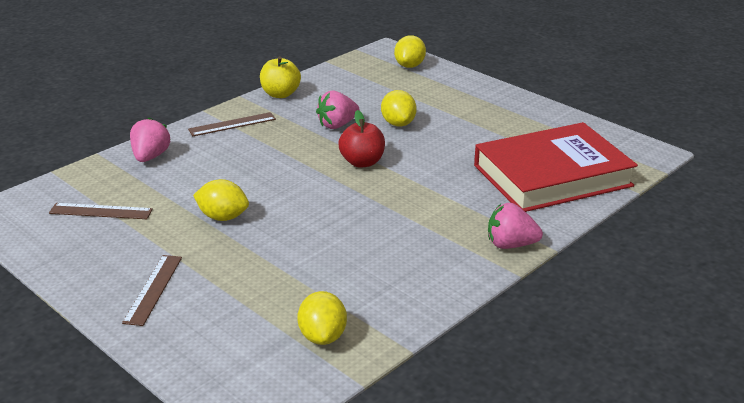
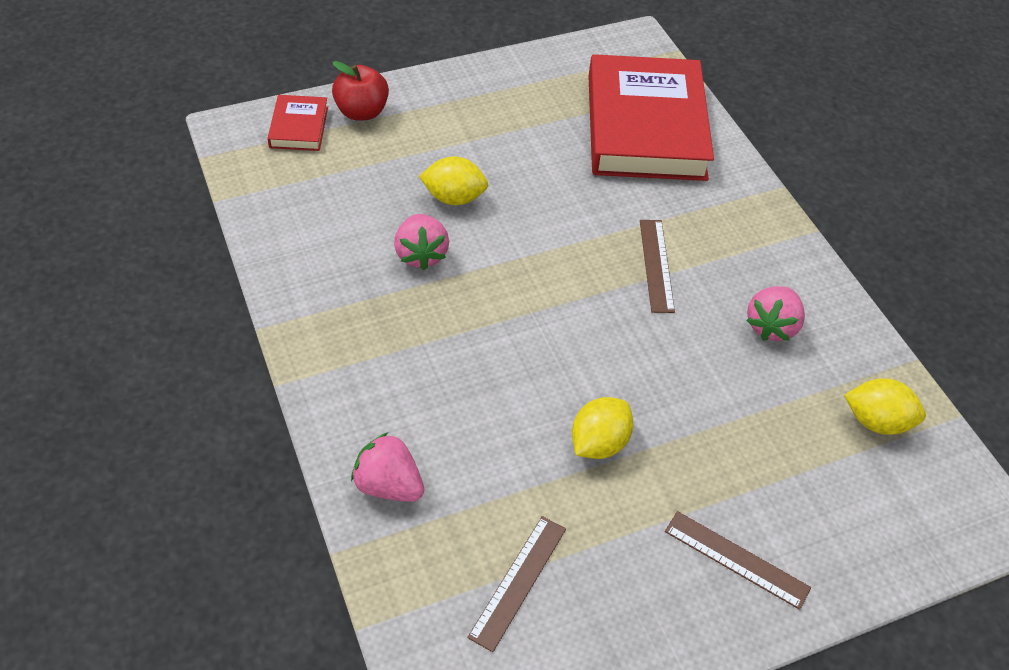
camera: 70 degrees left, 20 degrees up
(232, 124) = (347, 363): brown ruler -> brown ruler (656, 265)
(280, 94) = (288, 282): yellow apple -> none
(362, 162) = (533, 265): red apple -> red apple (362, 112)
(409, 66) = (299, 127): yellow lemon -> red book
(510, 245) = (763, 213): pink strawberry -> pink strawberry (771, 326)

